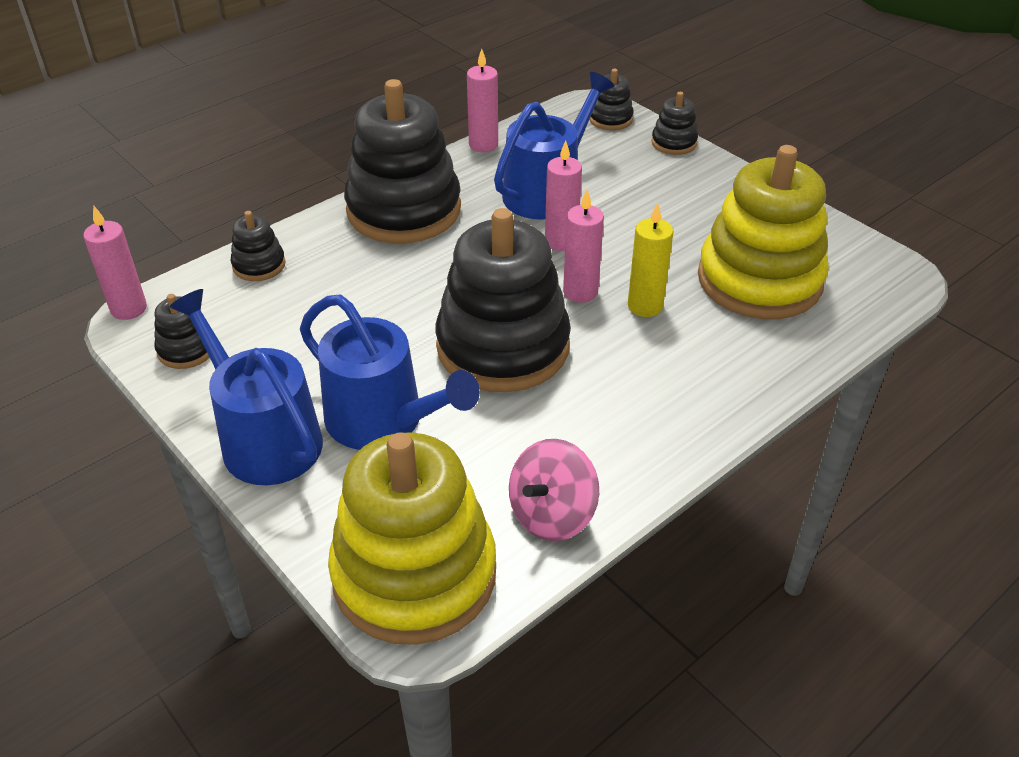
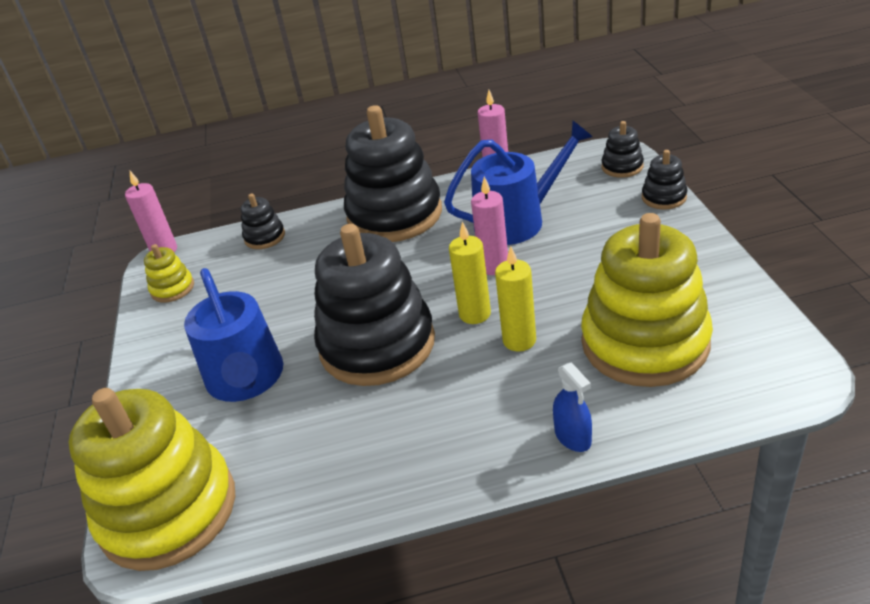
camera: 35 degrees right, 5 degrees down
(186, 349) = (172, 288): black stacking toy -> yellow stacking toy
(264, 438) = (164, 368): blue watering can -> none
(552, 514) = (299, 499): pink spinning top -> none
(580, 292) = (475, 314): pink candle -> yellow candle
(762, 377) = (573, 437): none -> blue spray bottle

